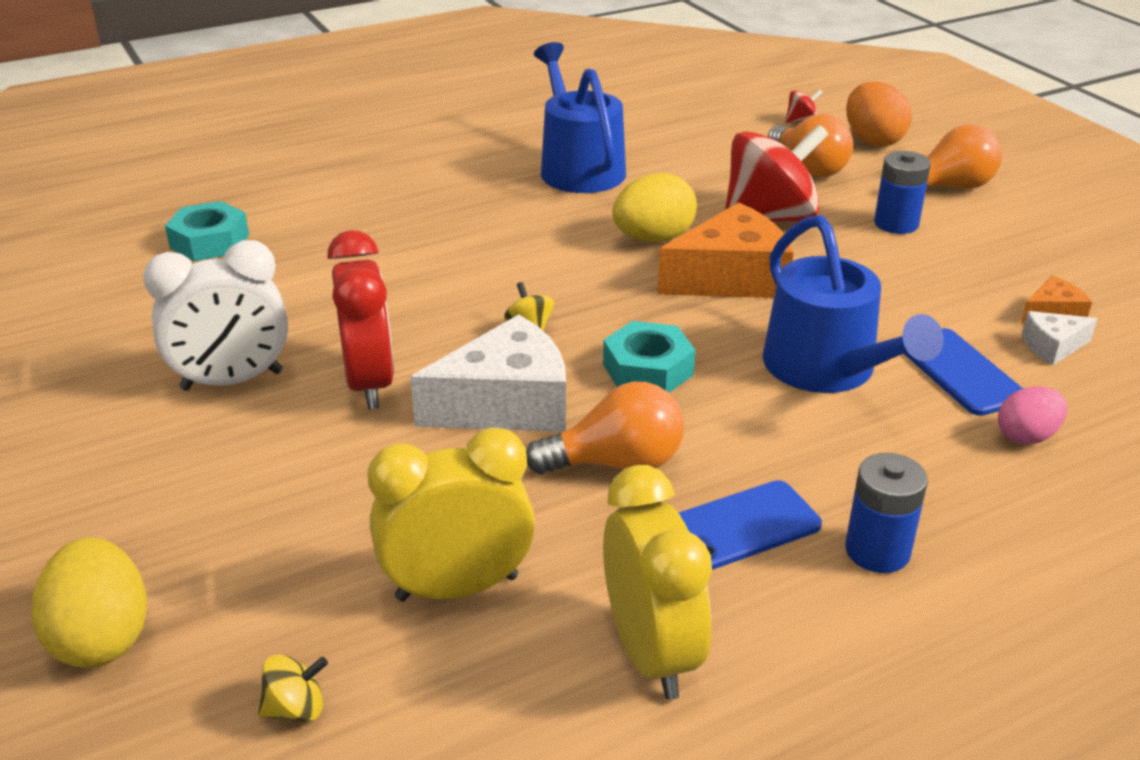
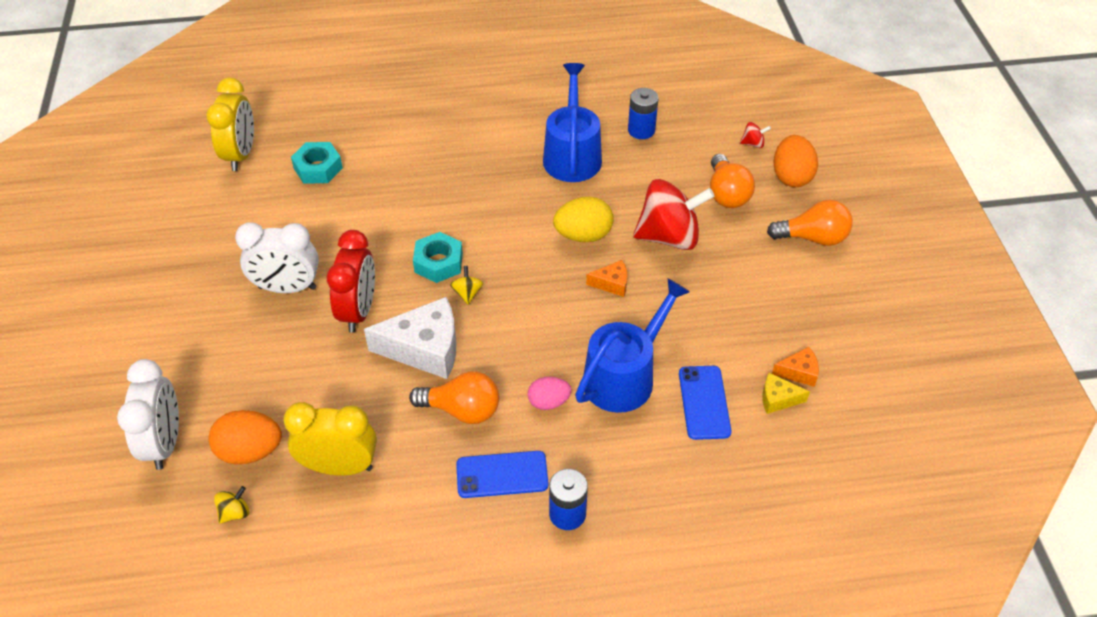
camera: 20 degrees right, 15 degrees up
(102, 638) = (165, 443): yellow egg -> white clock
(278, 608) = (250, 451): none -> orange egg
(296, 708) = (235, 512): yellow spinning top -> yellow spinning top turned 45 degrees counterclockwise
(648, 369) = (518, 345): turquoise nut -> turquoise nut (438, 262)
(651, 653) = (413, 537): yellow clock -> yellow clock (241, 155)
(731, 278) = (612, 284): orange cheese -> orange cheese, size x0.48
(827, 369) = (624, 376): blue watering can -> blue watering can turned 135 degrees counterclockwise
(896, 224) = (751, 263): blue battery -> blue battery (641, 130)
(1026, 436) = (709, 463): pink egg -> pink egg (548, 402)
(1052, 346) = (778, 399): white cheese -> yellow cheese

